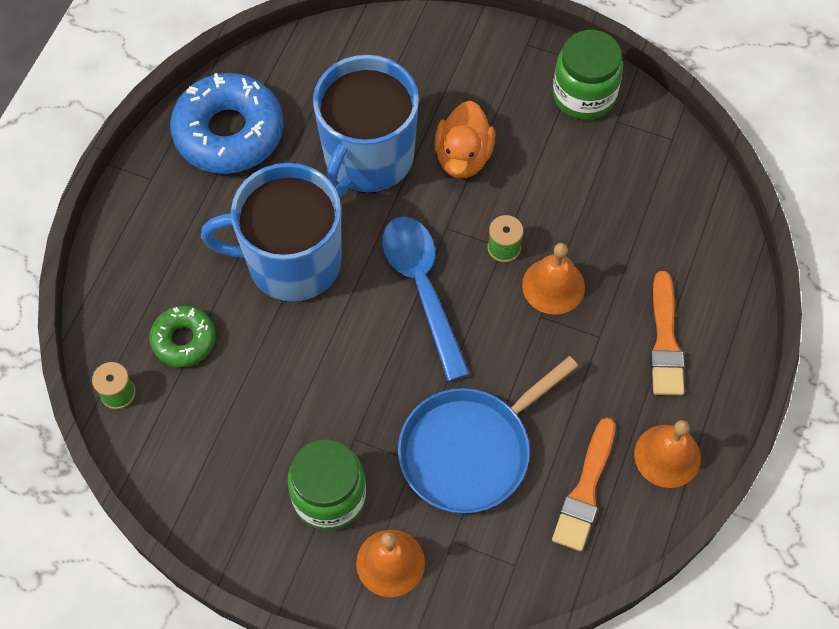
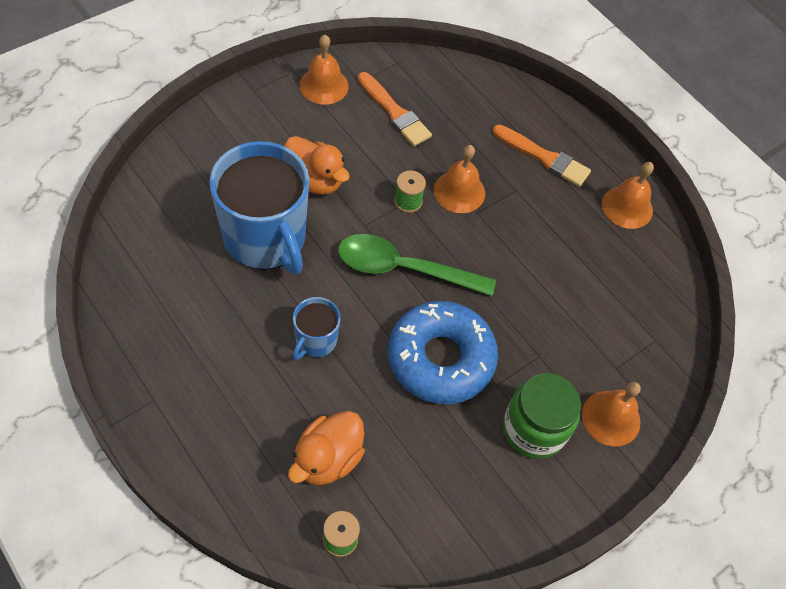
camera: 65 degrees left, 5 degrees down
(184, 340) = (327, 459): green donut -> orange duck
(229, 132) = (160, 317): blue donut -> blue donut (440, 359)
(291, 262) = (315, 340): blue mug -> blue mug, size x0.48
(422, 289) = (404, 269): blue spoon -> green spoon
(470, 450) = (553, 315): blue pan -> none
(584, 95) = (324, 85): green jar -> orange bell
(585, 490) = (624, 266): orange brush -> orange brush (394, 112)

